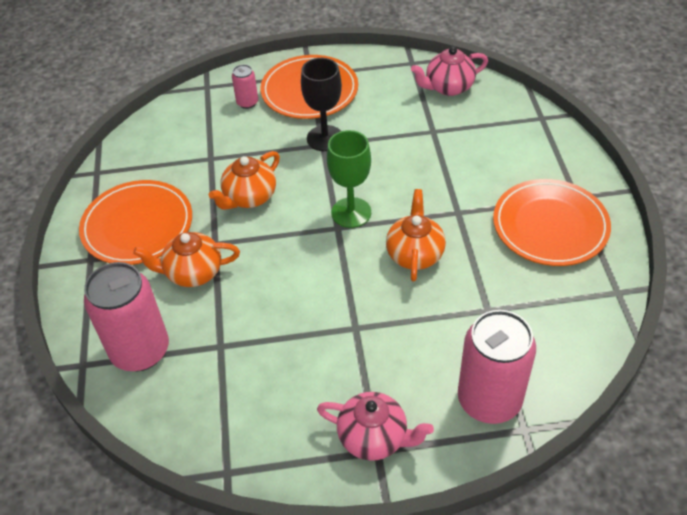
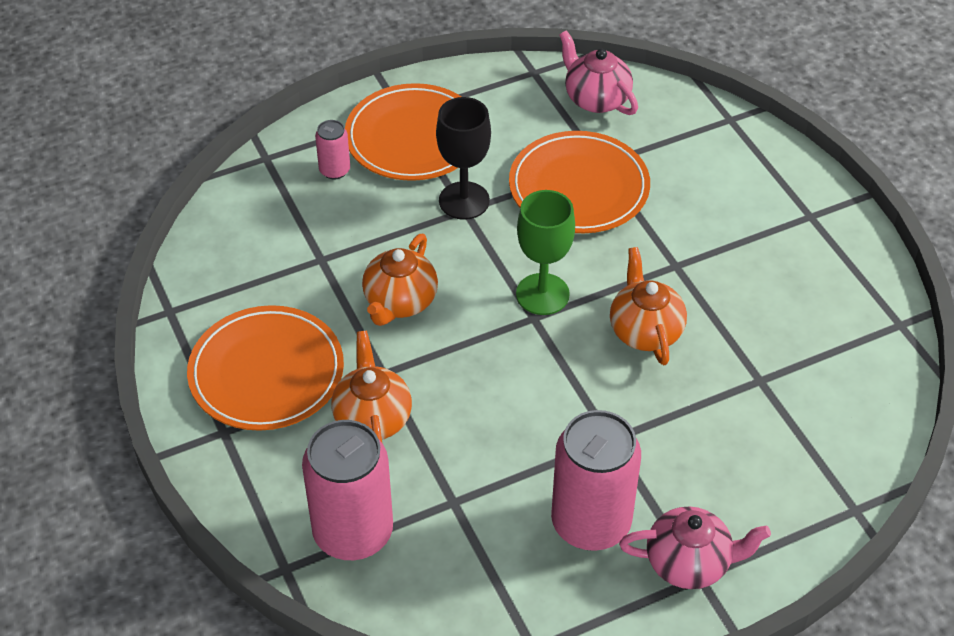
camera: 20 degrees left, 0 degrees up
(192, 272) = (372, 418): orange teapot -> orange teapot turned 105 degrees clockwise
(448, 87) = (596, 99): pink teapot -> pink teapot turned 90 degrees clockwise
(489, 400) = (803, 486): pink can -> pink can (591, 523)
(550, 226) = (793, 260): orange plate -> orange plate (579, 188)

